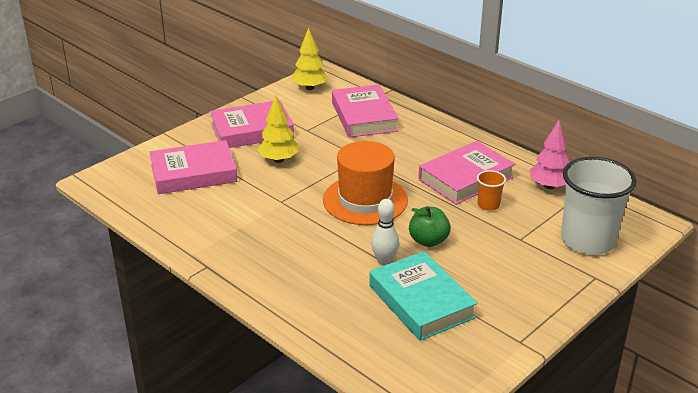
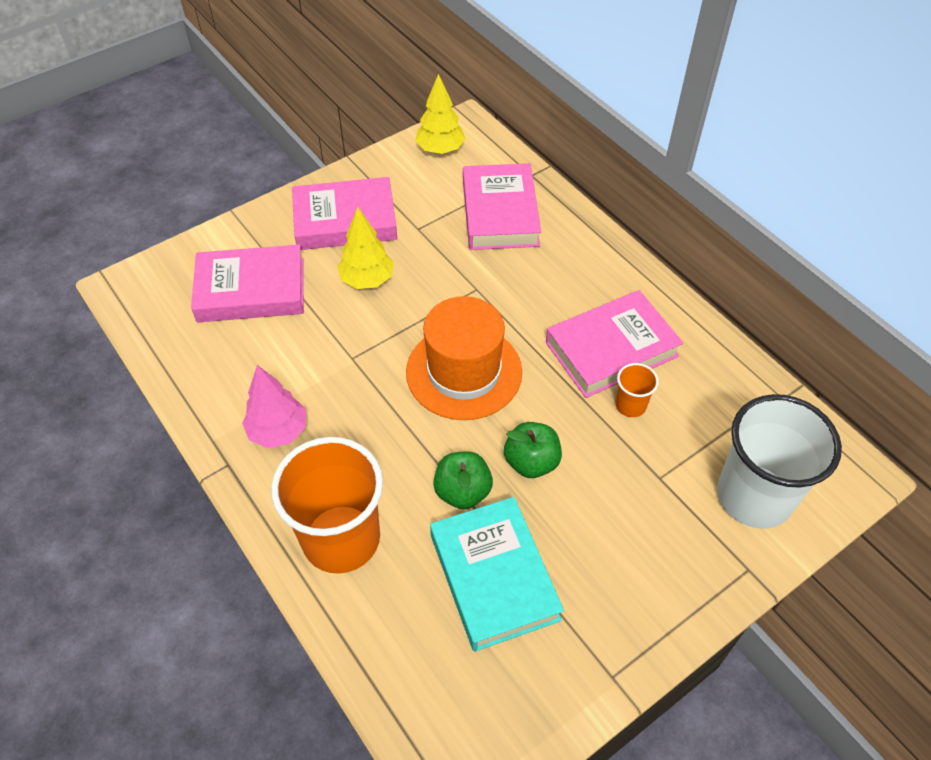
camera: 10 degrees right, 20 degrees up
(304, 295) = (341, 538): none -> orange cup
(384, 261) = (462, 491): white bowling pin -> green apple
(549, 186) = (724, 381): pink tree -> pink tree (278, 431)

